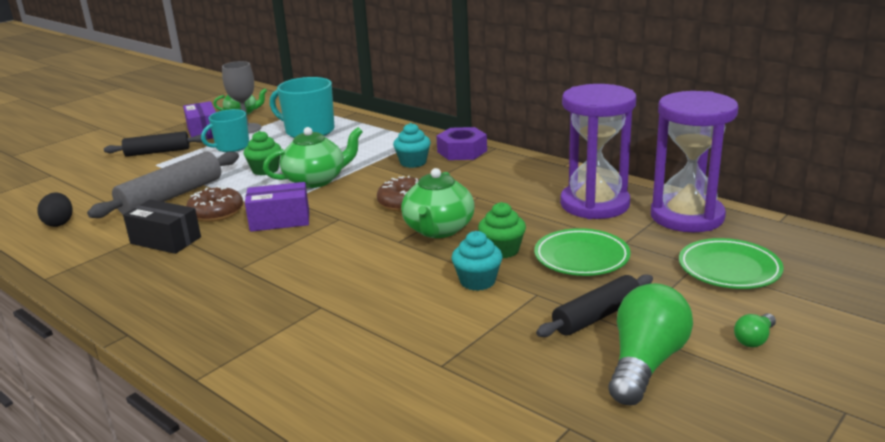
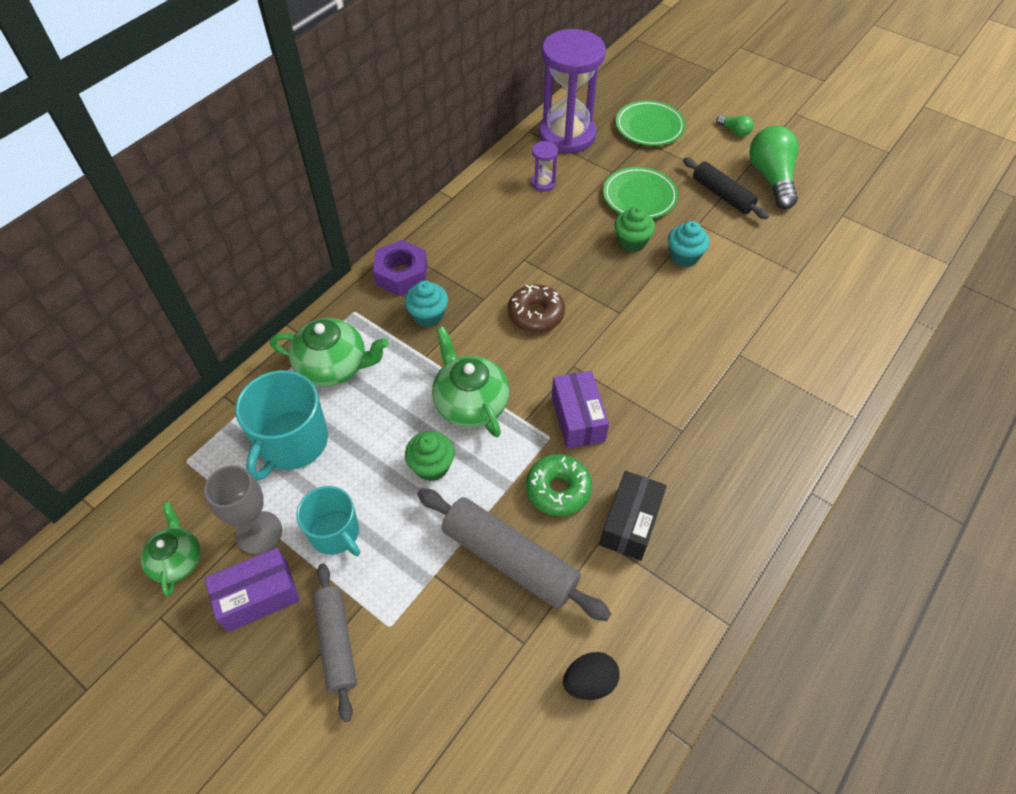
camera: 95 degrees left, 30 degrees up
(157, 152) = (337, 642): black rolling pin -> grey rolling pin
(216, 212) = (558, 489): brown donut -> green donut
(438, 229) = (595, 285): green teapot -> green teapot (334, 366)
(594, 204) = (543, 183): purple hourglass -> purple hourglass, size x0.41
(645, 363) = (771, 178): green light bulb -> green light bulb turned 60 degrees clockwise

